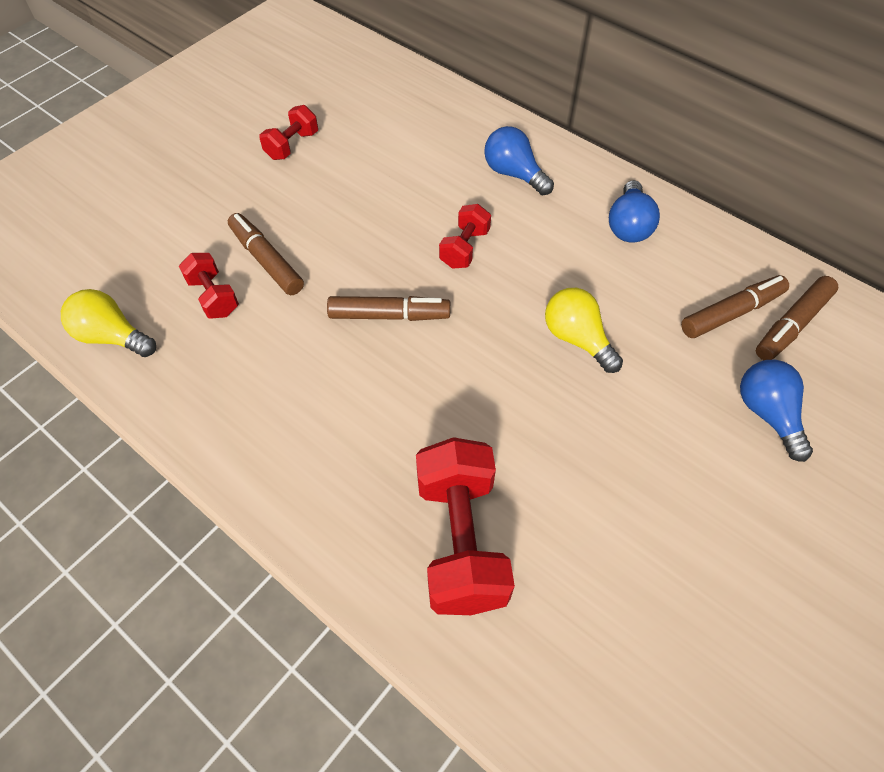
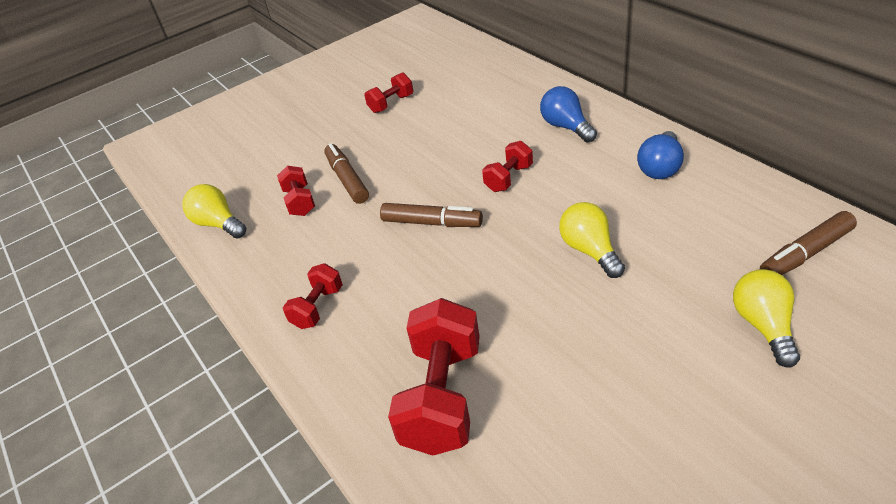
camera: 20 degrees right, 15 degrees down
(282, 443) = (318, 307): none -> red dumbbell
(732, 313) = (745, 240): brown marker -> none
(767, 414) = (763, 325): blue light bulb -> yellow light bulb

